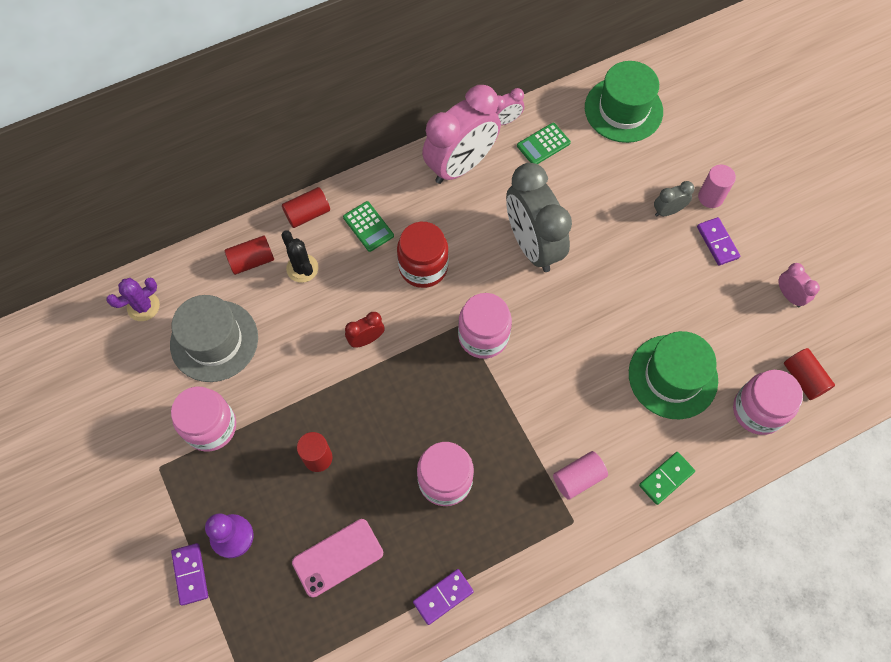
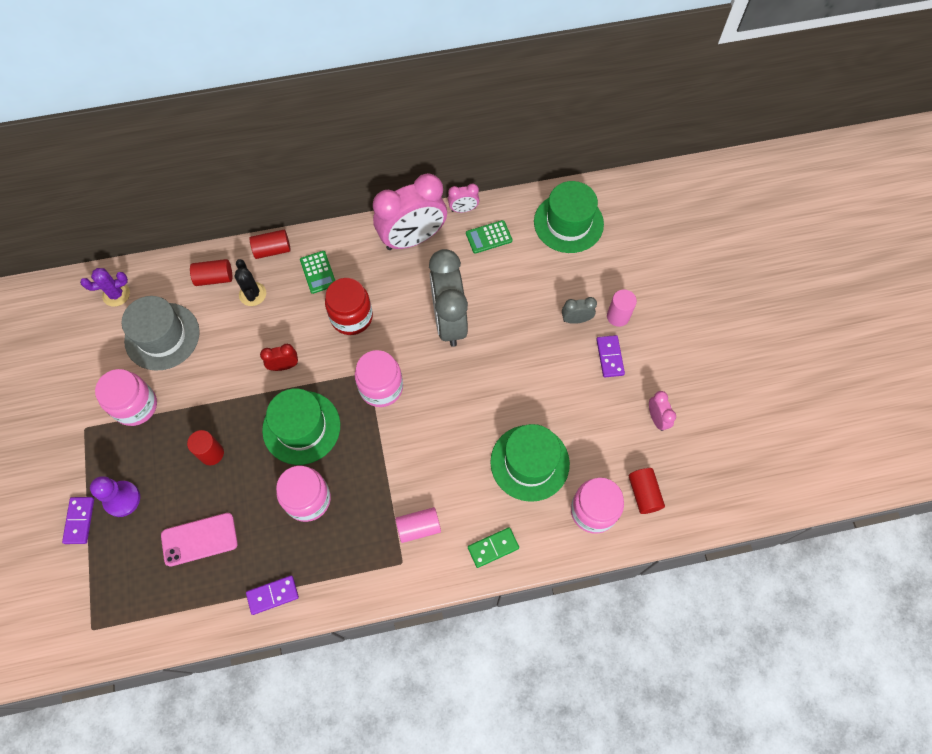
camera: 15 degrees right, 0 degrees up
(410, 402) = (301, 427): none -> green hat

